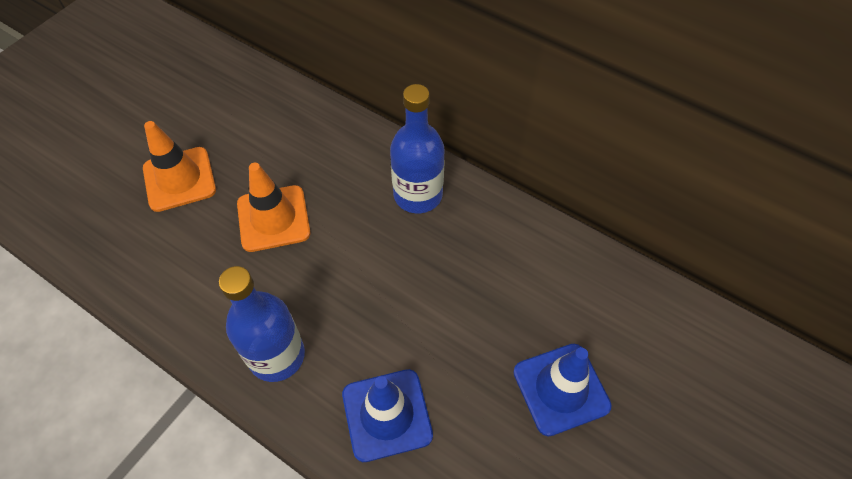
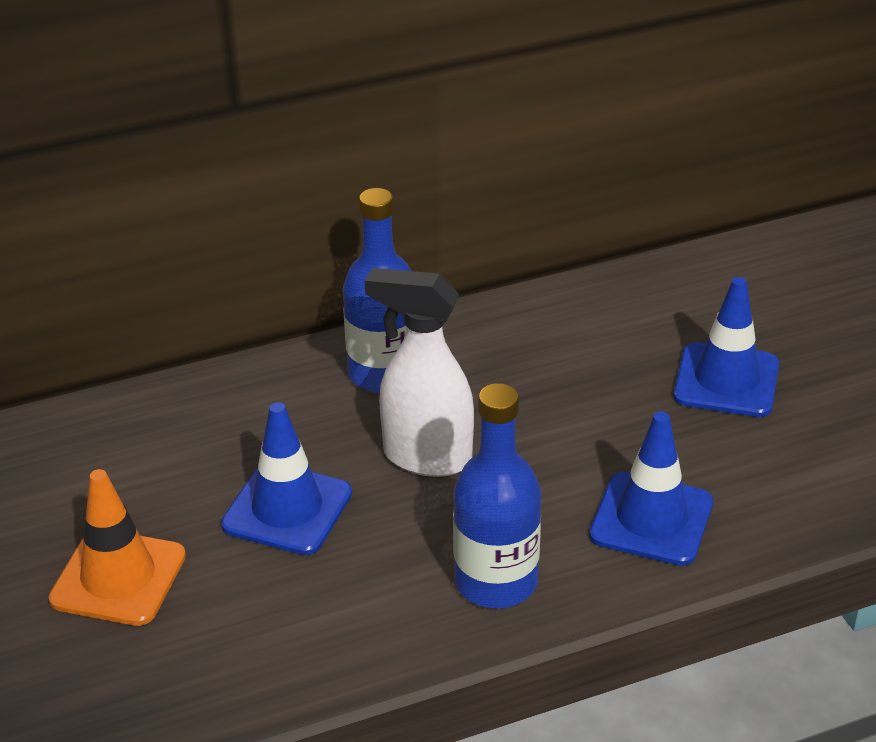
camera: 55 degrees left, 20 degrees down
(273, 218) = (287, 509): orange traffic cone -> blue traffic cone
(360, 258) = (426, 457): none -> white spray bottle

